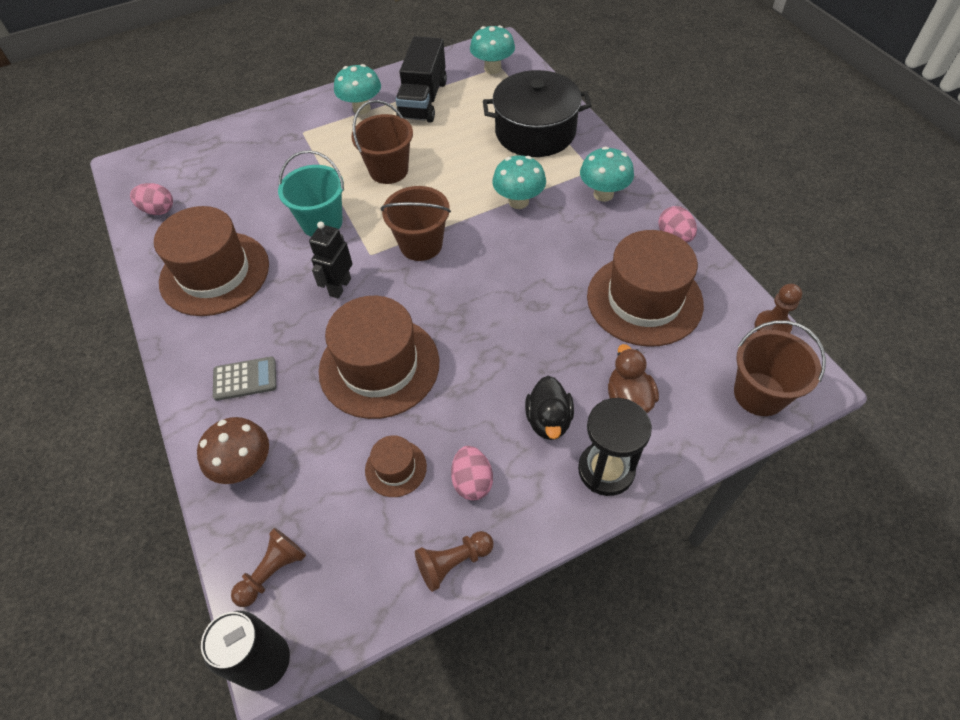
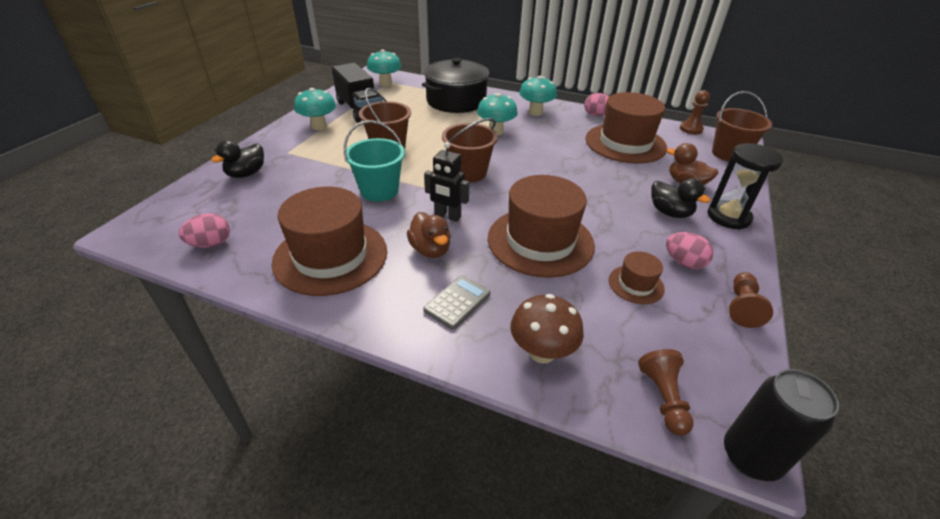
camera: 45 degrees left, 15 degrees down
(248, 143) = (246, 174): none -> black duck
(286, 314) = (430, 250): none -> brown duck
(340, 287) = (447, 216): black robot -> black robot turned 45 degrees counterclockwise

